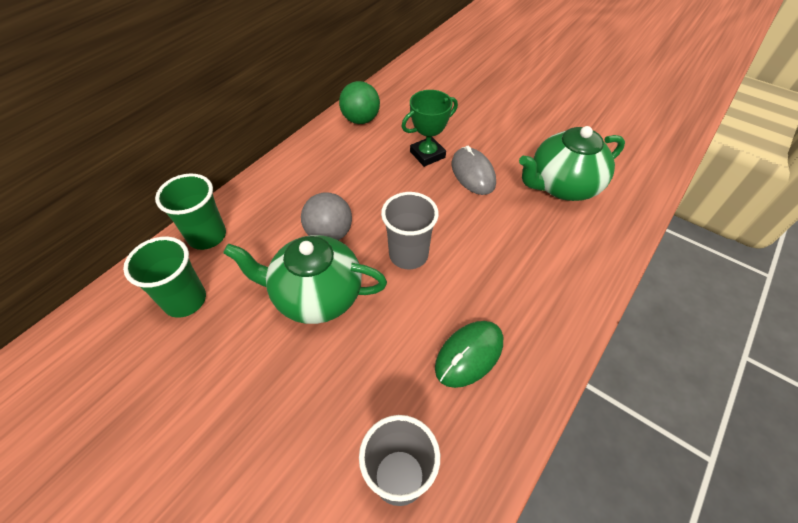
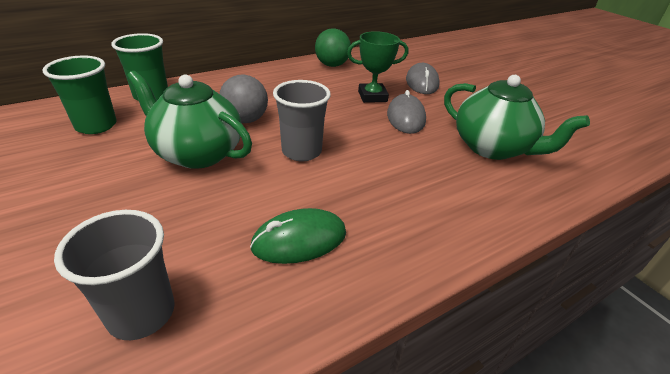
camera: 20 degrees right, 15 degrees down
(461, 116) = (422, 82): none -> grey mouse
(562, 186) = (492, 148): green teapot -> green teapot turned 135 degrees counterclockwise

